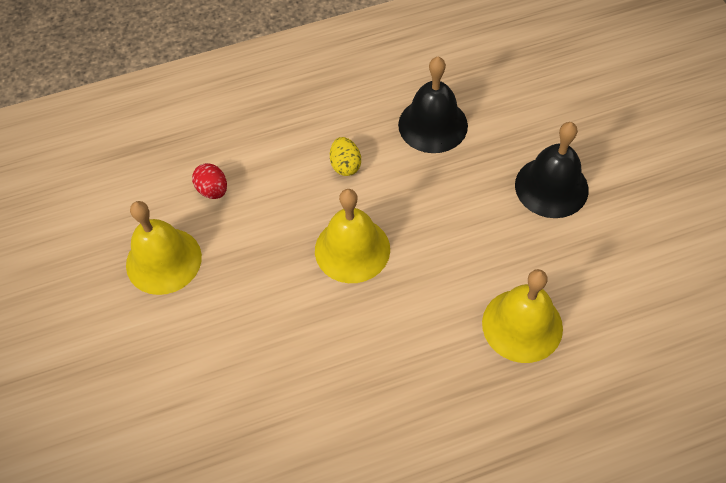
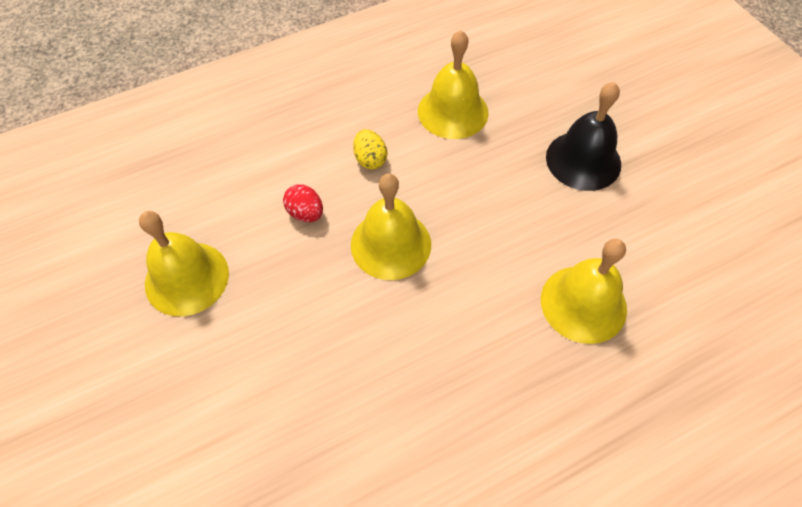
camera: 10 degrees left, 0 degrees up
(213, 190) = (233, 198): red egg -> red egg (305, 213)
(433, 125) = (453, 111): black bell -> yellow bell

